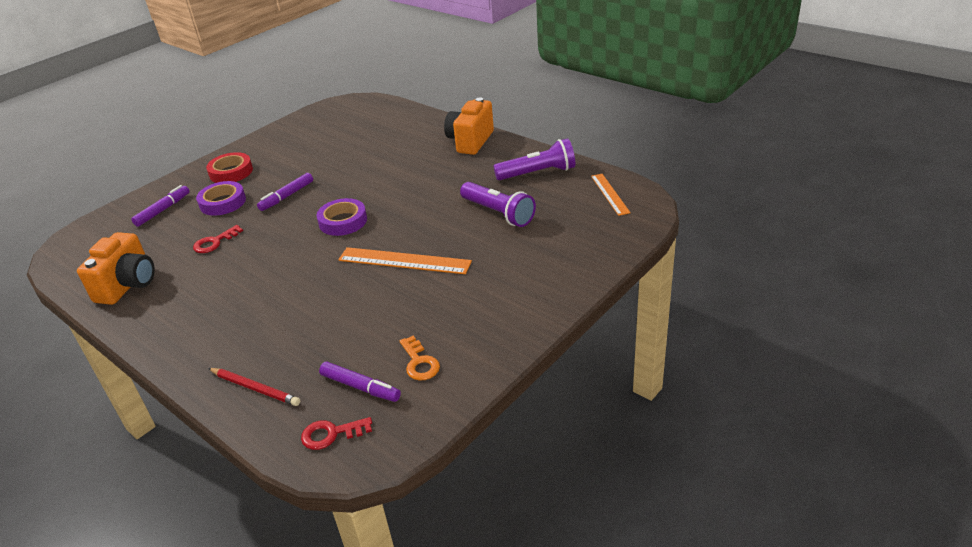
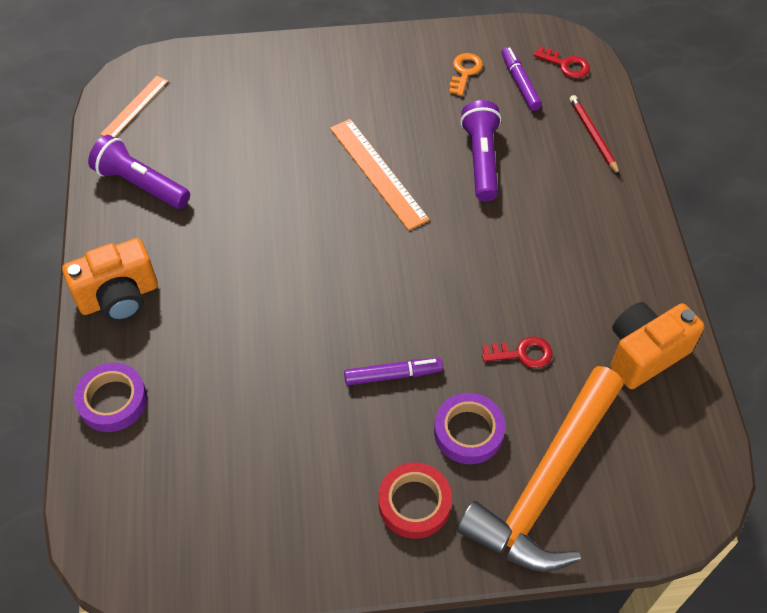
camera: 140 degrees left, 20 degrees up
(163, 210) = (545, 483): purple marker -> orange hammer
(343, 221) = (377, 274): purple tape -> purple tape (113, 400)
(498, 213) = (242, 163): purple flashlight -> purple flashlight (481, 159)

